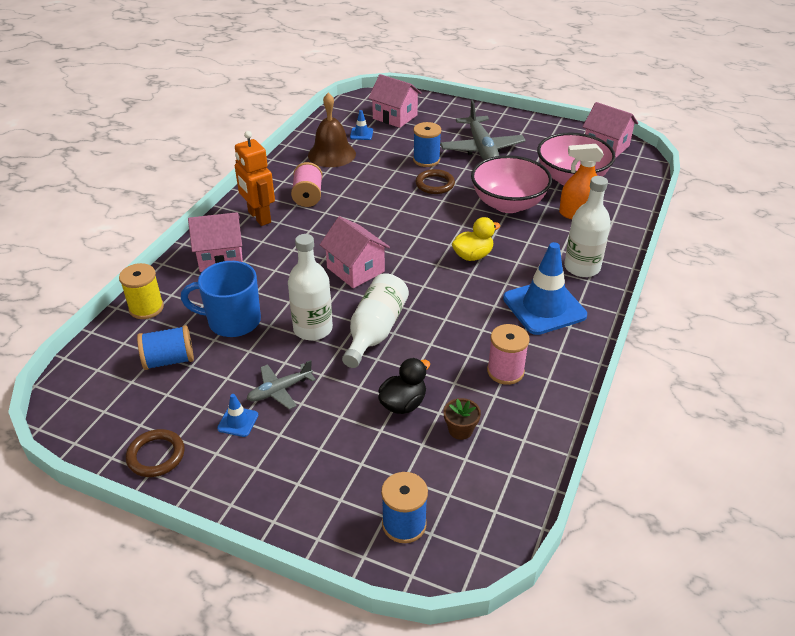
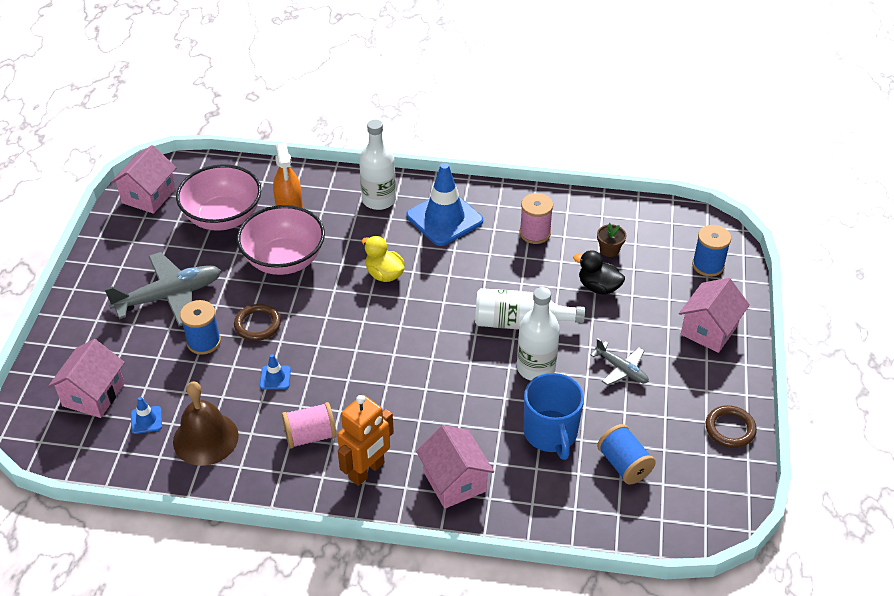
camera: 105 degrees left, 5 degrees up
(146, 308) = (561, 517): yellow spool -> none
(238, 422) = (668, 386): blue traffic cone -> blue traffic cone (275, 378)
(355, 270) = (436, 358): pink house -> pink house (709, 330)

